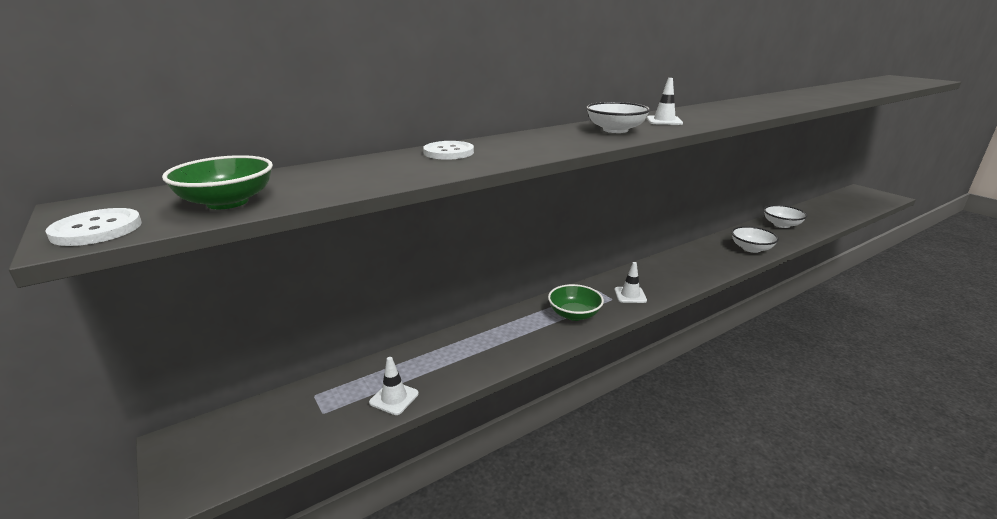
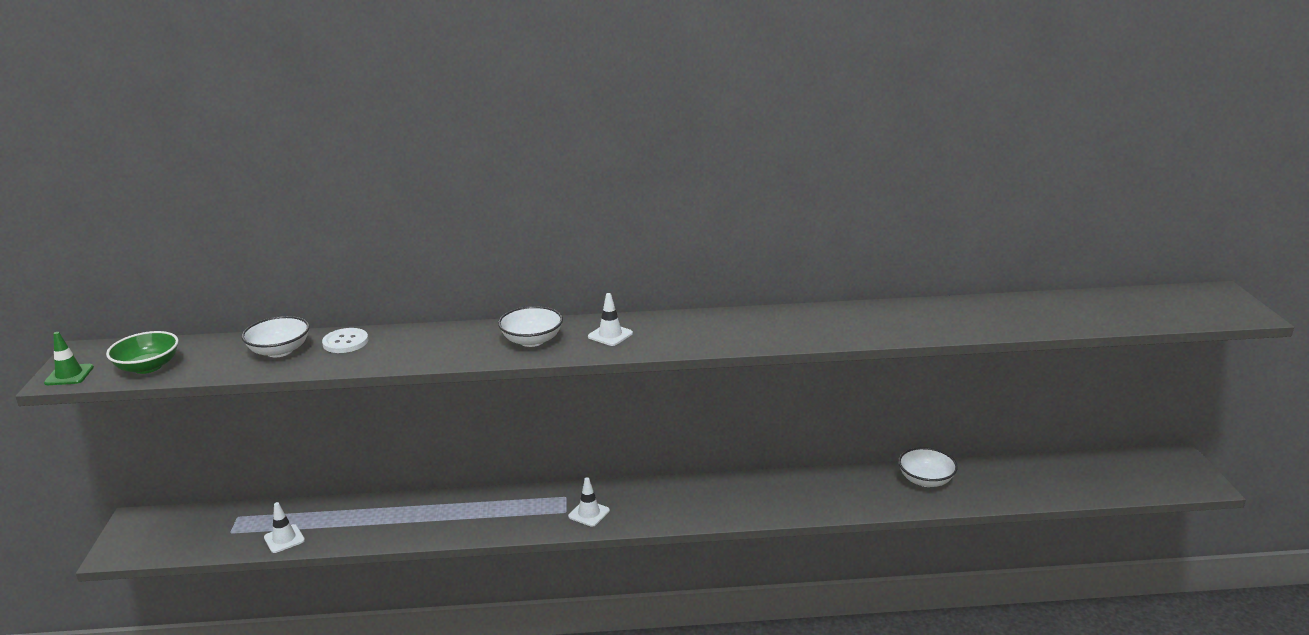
camera: 30 degrees right, 0 degrees up
(97, 229) = (69, 375): white button -> green traffic cone
(574, 314) = (507, 516): green bowl -> none
(751, 249) = (819, 501): white bowl -> white bowl (279, 351)

